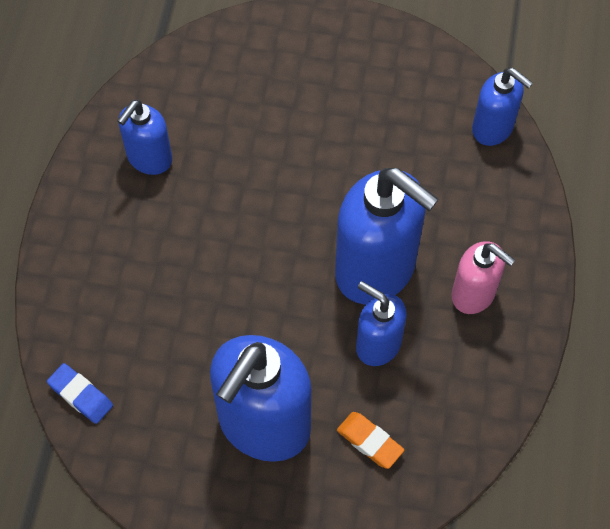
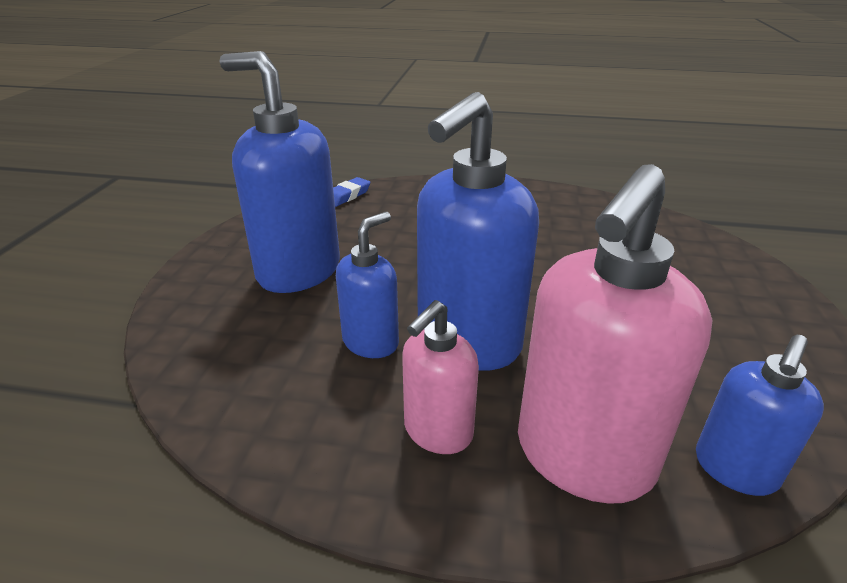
camera: 90 degrees right, 30 degrees down
(149, 158) = (563, 214): blue soap dispenser -> none
(369, 442) = (256, 334): orange eraser -> none
(489, 209) = (582, 457): none -> pink soap dispenser

